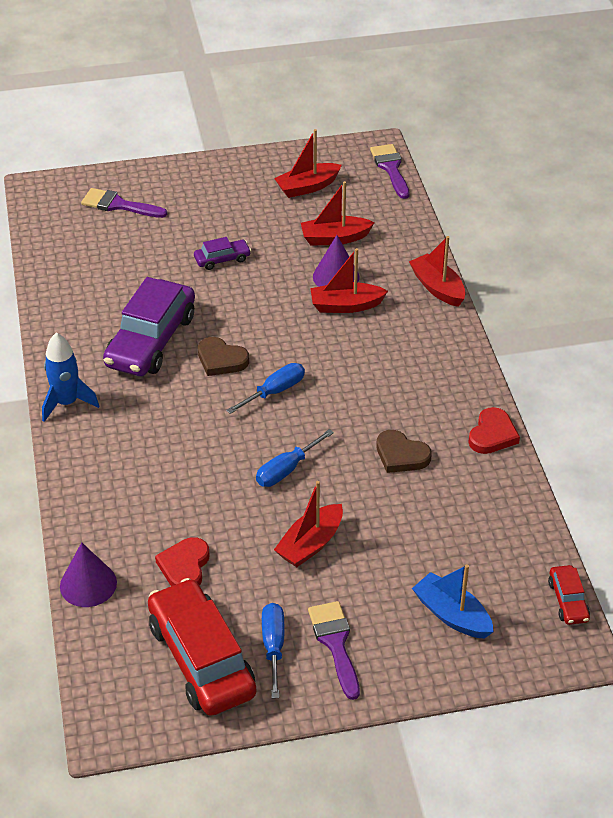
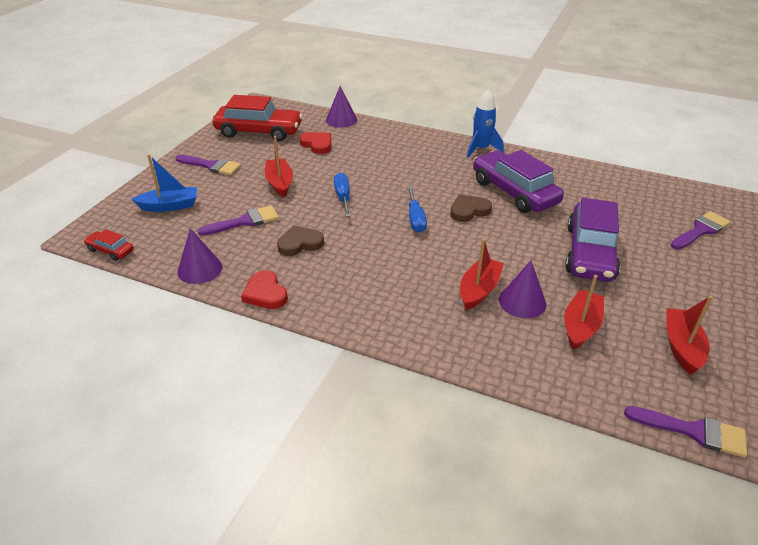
camera: 125 degrees right, 5 degrees down
(222, 259) = (590, 253): purple car -> purple car, size x2.17
(273, 646) = (236, 150): blue screwdriver -> none
(411, 524) = (245, 221): none -> purple brush
(437, 288) = (457, 356): red boat -> none
(514, 504) = (200, 269): none -> purple cone

